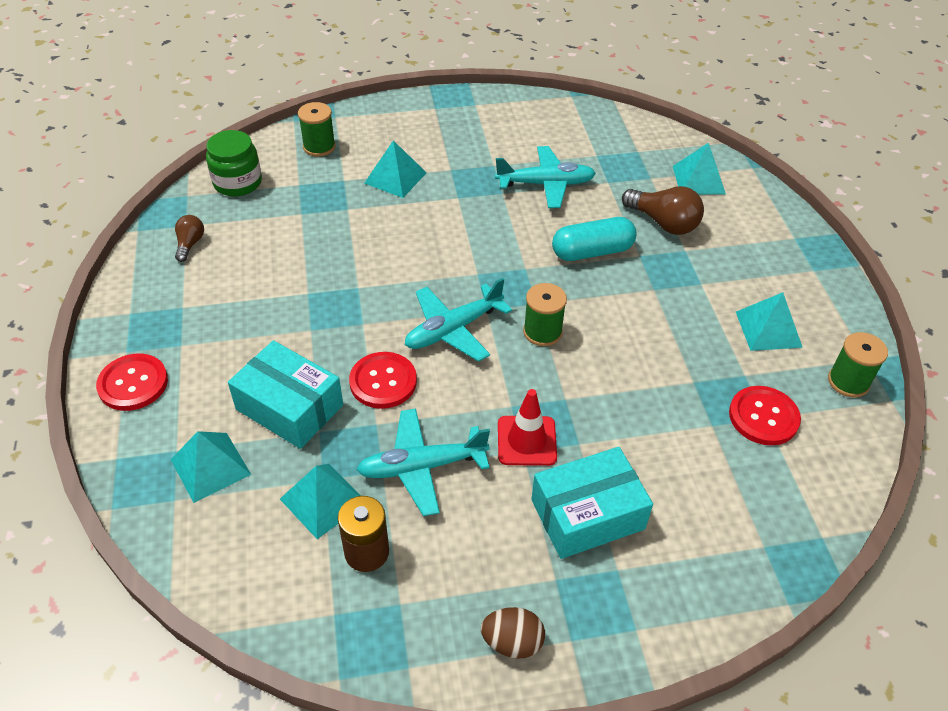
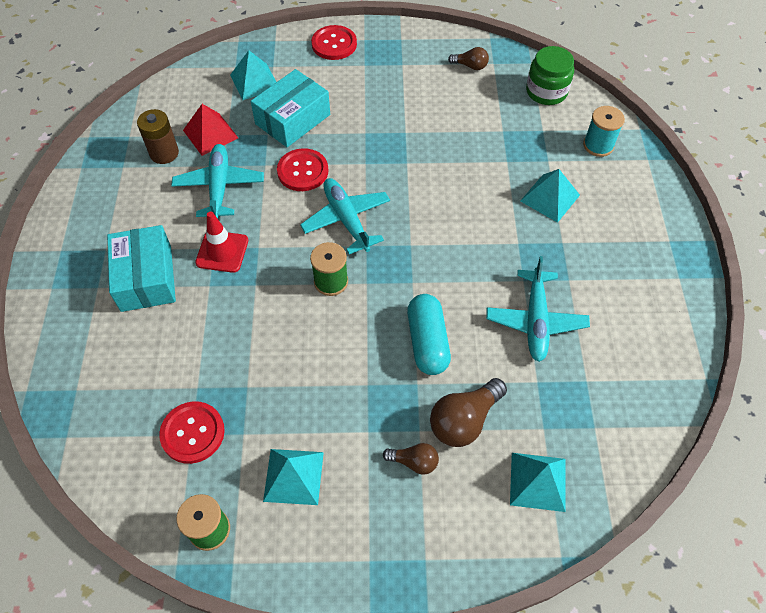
camera: 100 degrees right, 10 degrees up
(319, 147) = (598, 145): green spool -> turquoise spool
(323, 500) = (210, 134): turquoise pyramid -> red pyramid
(512, 642) = (73, 219): brown egg -> none
(716, 251) = (414, 462): none -> brown light bulb

